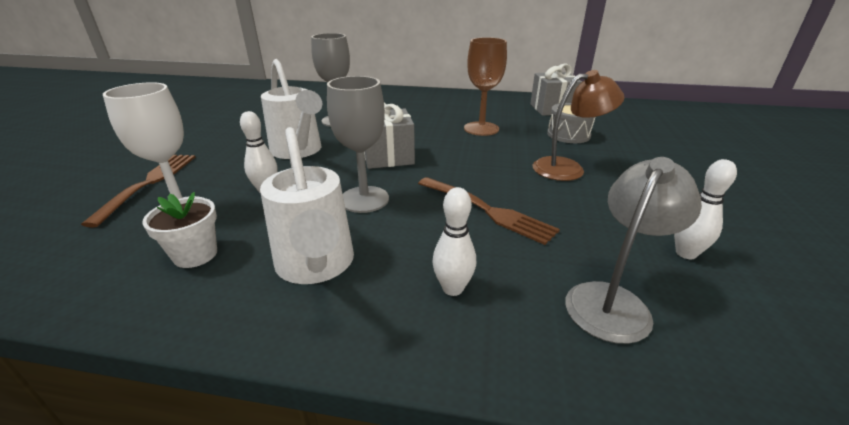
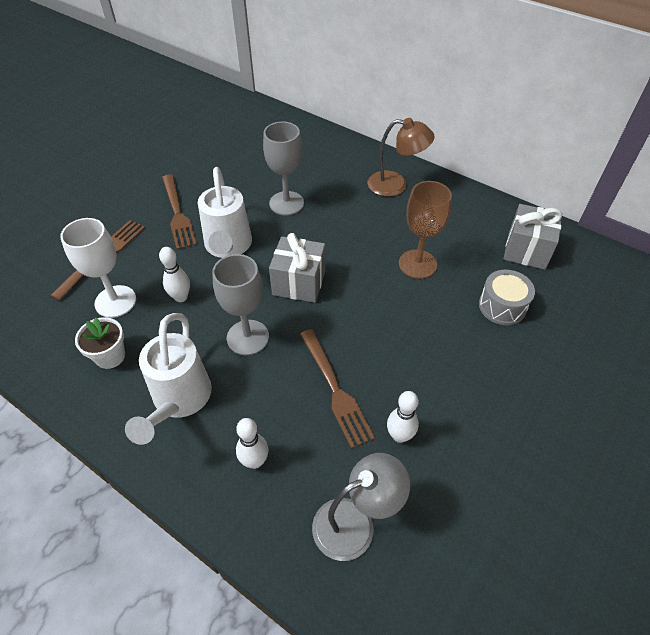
camera: 25 degrees right, 20 degrees up
(229, 143) = (177, 213): none -> brown fork
(567, 168) = (453, 360): brown lamp -> brown lamp (395, 185)
(685, 253) = (456, 506): white bowling pin -> white bowling pin (399, 436)

